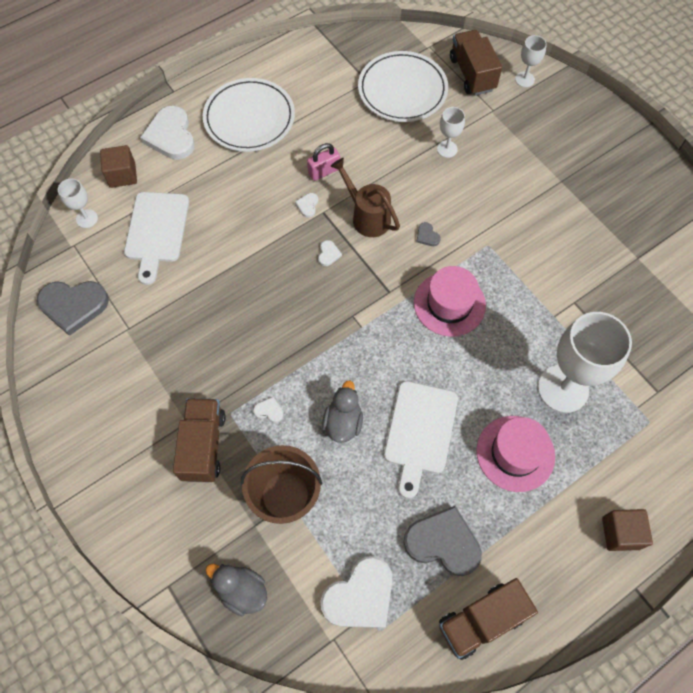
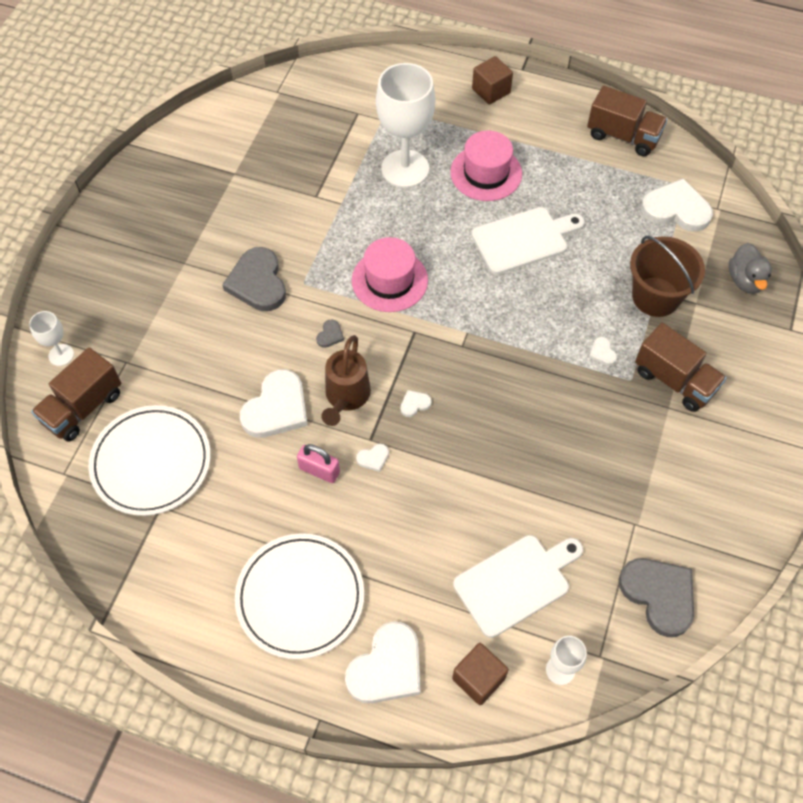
camera: 125 degrees left, 5 degrees down
(203, 446) = (674, 380): brown truck -> brown truck turned 105 degrees counterclockwise
(343, 422) = (563, 294): grey duck -> none
(390, 173) = (276, 408): none -> white heart
(443, 542) = (593, 182): grey heart -> grey heart (258, 282)
(447, 149) = (209, 375): white goblet -> none

